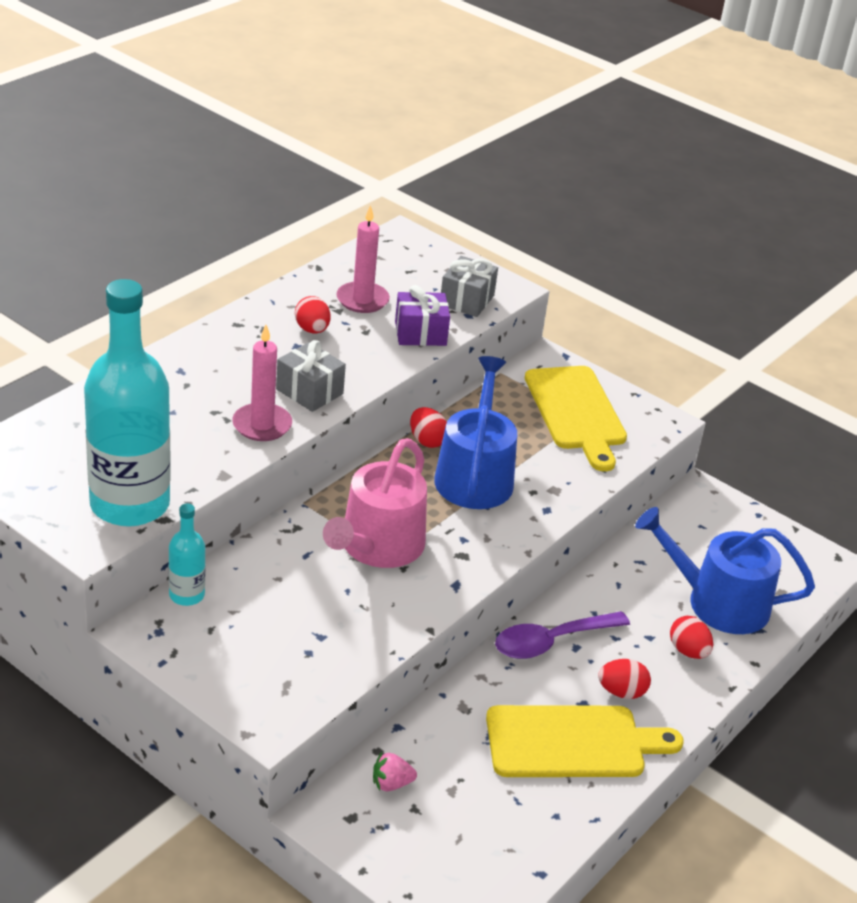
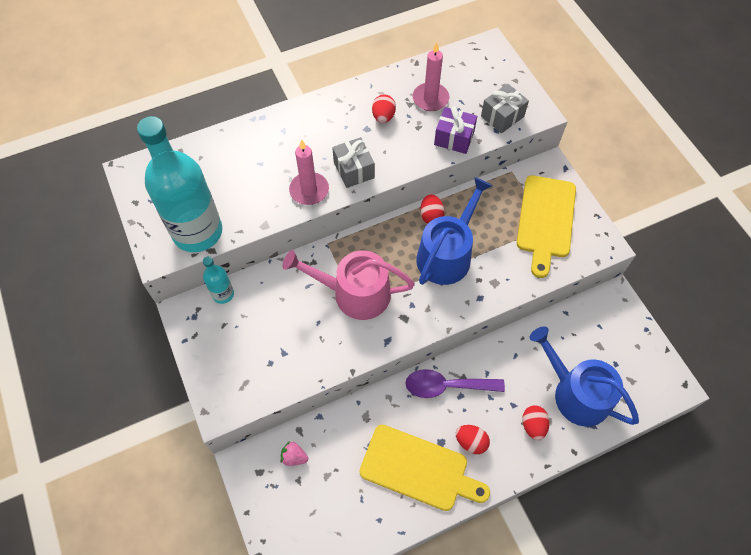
camera: 30 degrees right, 25 degrees up
(377, 546) = (354, 293): pink watering can -> pink watering can turned 45 degrees clockwise

